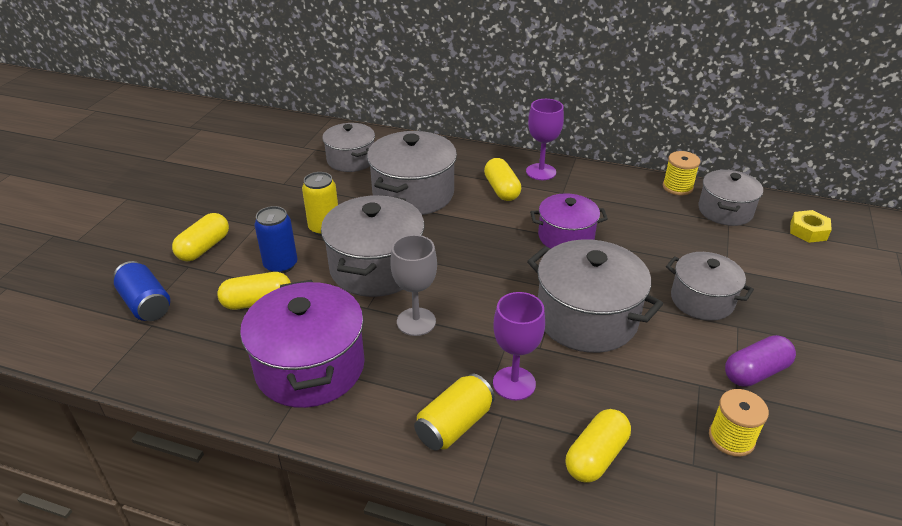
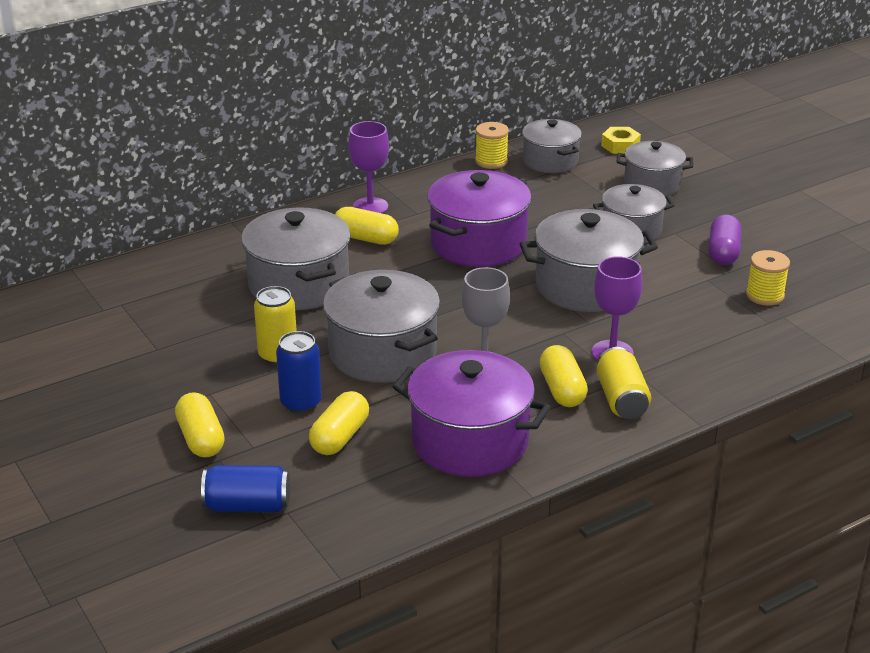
camera: 50 degrees left, 5 degrees down
(351, 160) = (180, 292): grey pot -> grey pot (652, 184)
(566, 237) = (478, 243): purple pot -> purple pot, size x1.57
(596, 456) = (719, 354): yellow capsule -> yellow capsule (562, 390)

